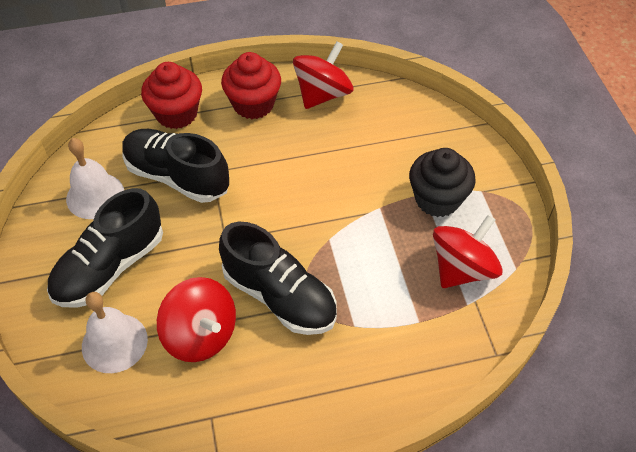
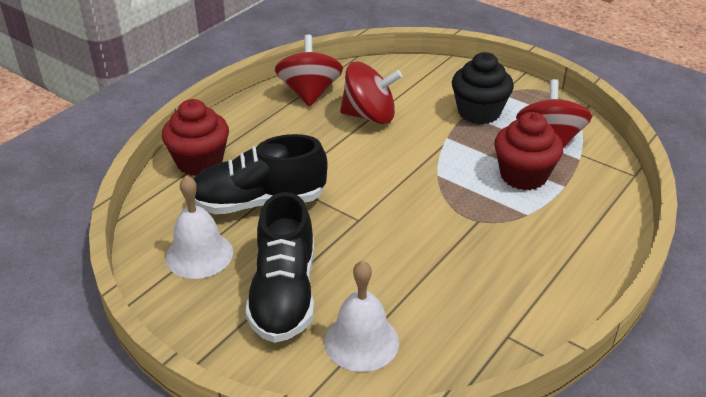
camera: 40 degrees left, 15 degrees down
(201, 335) = (425, 290): red spinning top -> red spinning top (369, 116)
(253, 104) = (260, 124): red cupcake -> red cupcake (523, 175)
(279, 296) = (450, 229): black shoe -> none

